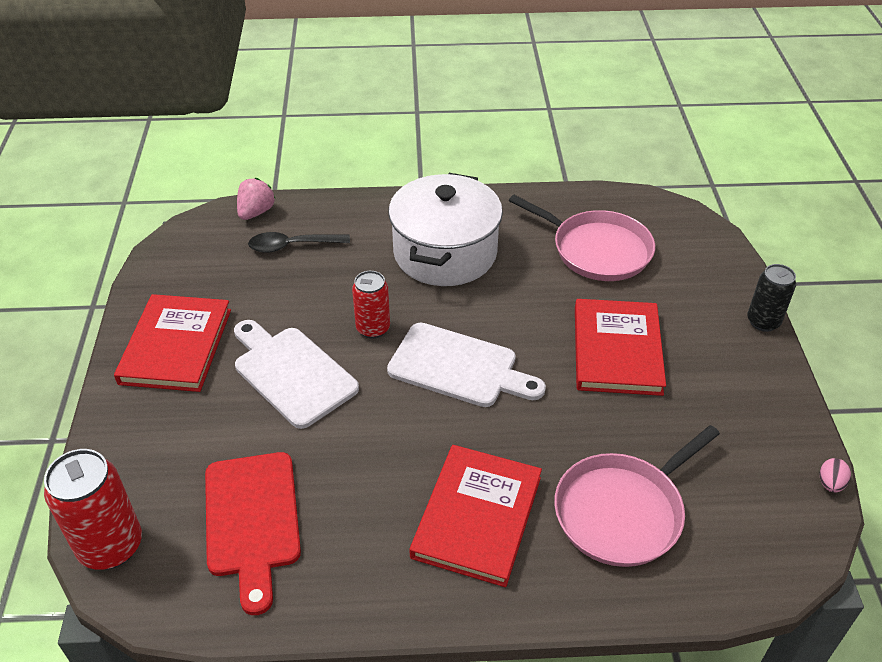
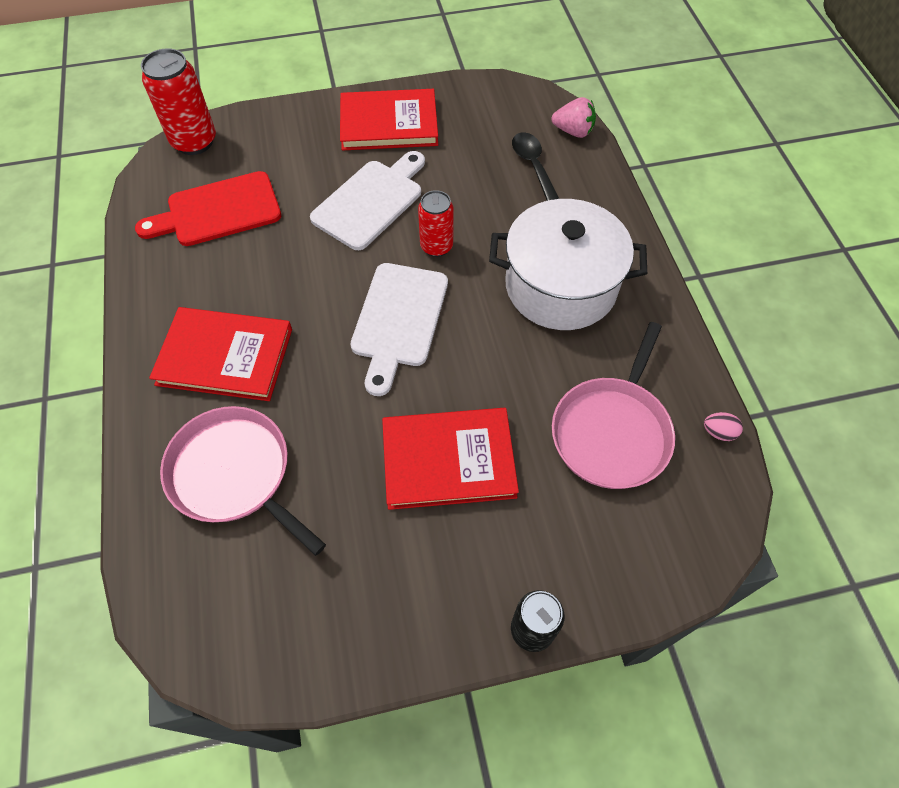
camera: 80 degrees right, 15 degrees up
(830, 484) = (279, 692): pink egg -> pink egg (718, 432)

